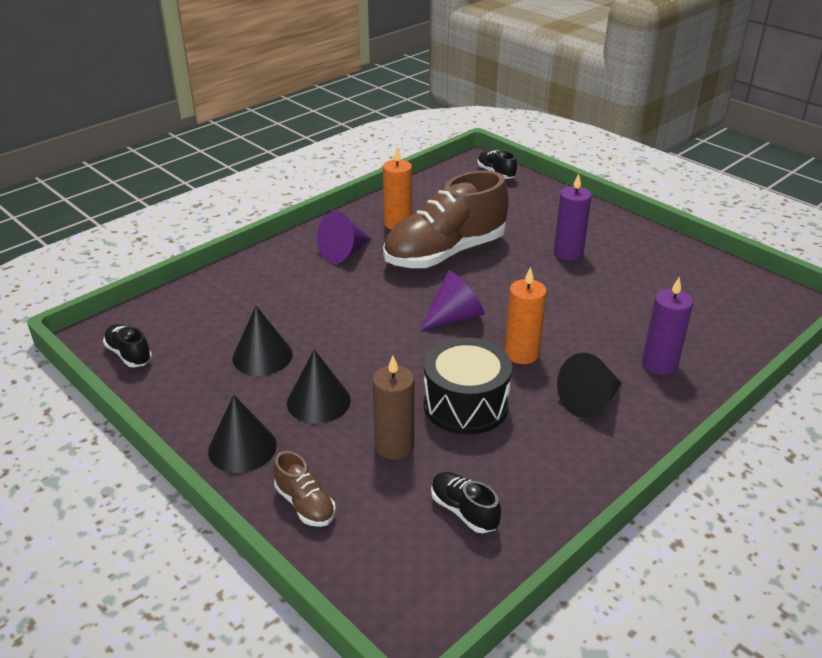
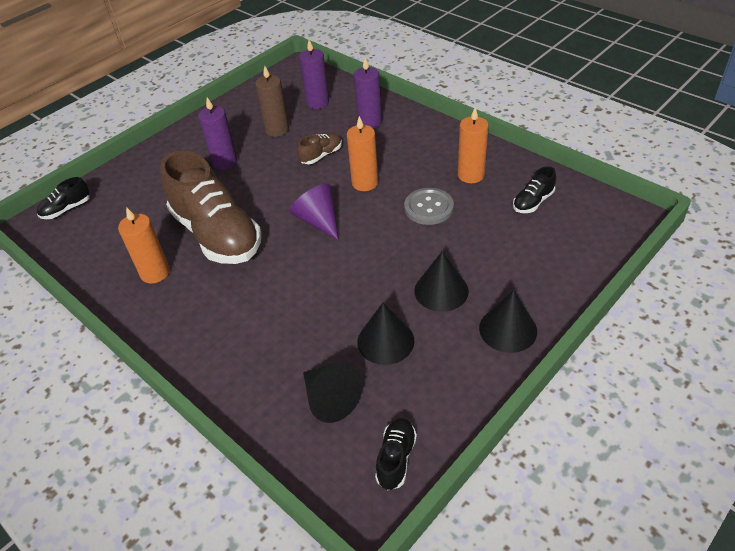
camera: 90 degrees left, 10 degrees up
(129, 354) = (396, 458): black shoe -> black shoe turned 150 degrees clockwise
(305, 504) = (554, 280): brown shoe -> brown shoe (321, 155)
(344, 252) = (207, 308): purple cone -> none
(394, 446) = (482, 240): brown candle -> brown candle (277, 130)
(465, 404) = (428, 208): black drum -> grey button
(532, 452) = (471, 175): none -> orange candle
(589, 401) = (414, 151): black cone -> black cone (330, 399)
(703, 319) = (317, 103): none -> purple candle

